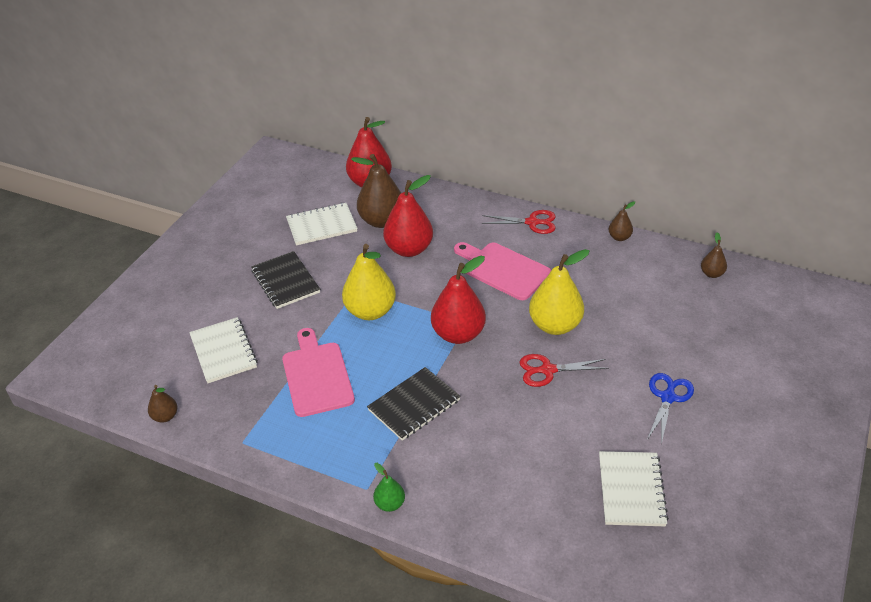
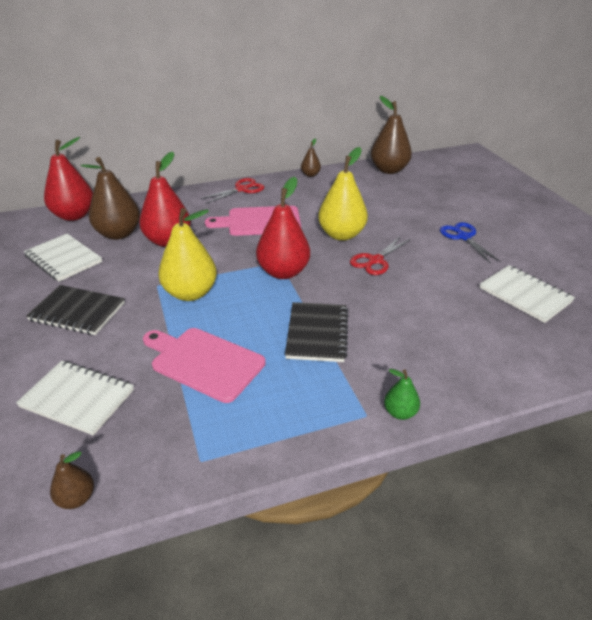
camera: 45 degrees left, 5 degrees down
(321, 226) = (63, 259): white notebook -> white notebook turned 75 degrees counterclockwise
(712, 274) = (389, 170): brown pear -> brown pear, size x2.04

